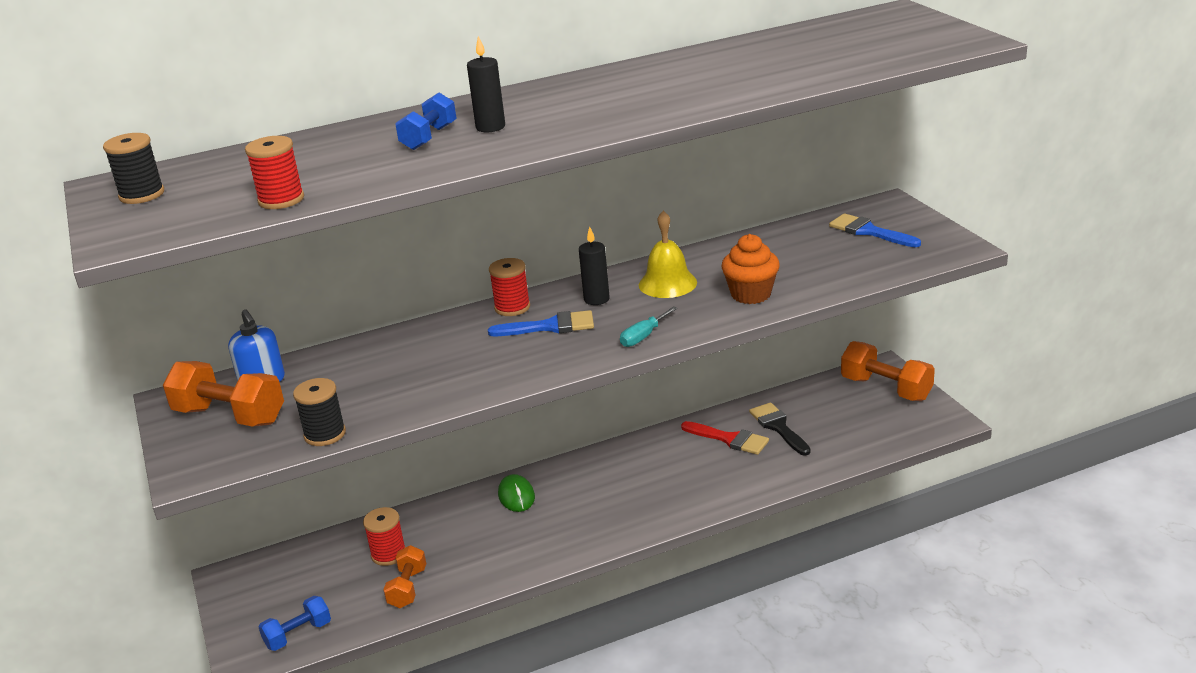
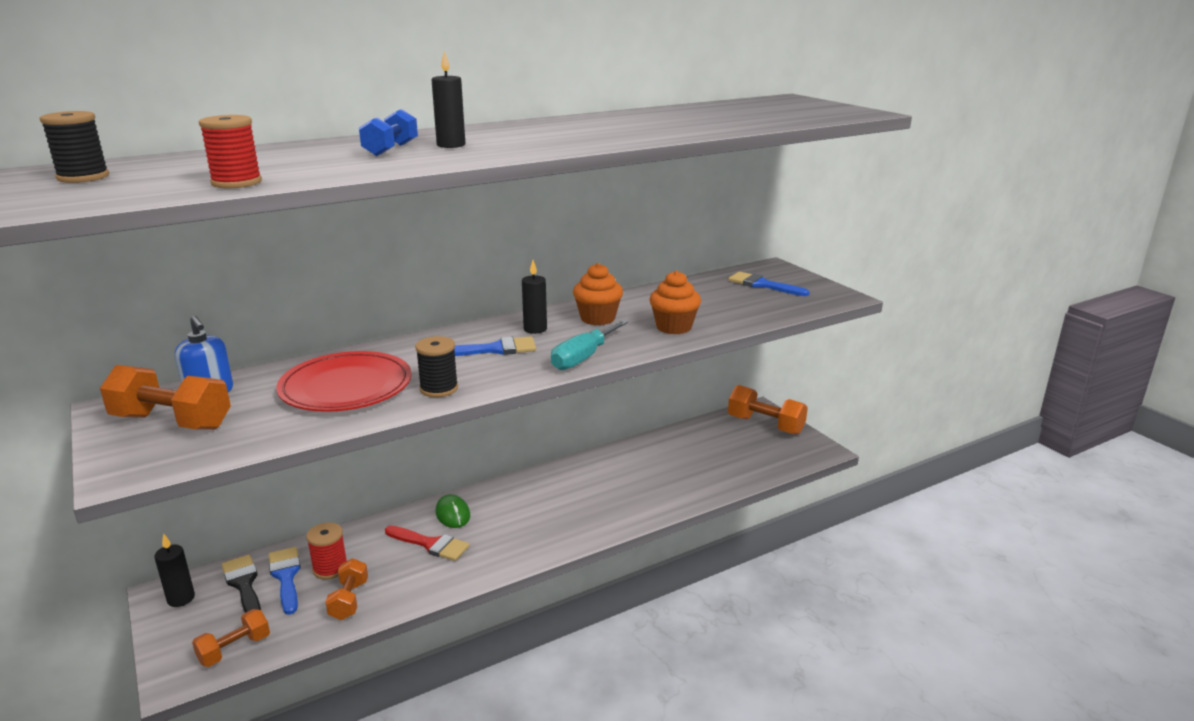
camera: 10 degrees left, 5 degrees down
(244, 583) = (181, 598): none -> black candle
(298, 634) = (234, 649): blue dumbbell -> orange dumbbell
(325, 434) = (272, 438): black spool -> black spool (439, 389)
(345, 562) = (286, 576): none -> blue brush
(395, 375) = (346, 387): none -> red plate
(512, 307) = (457, 334): red spool -> none
(643, 337) = (583, 358): turquoise screwdriver -> turquoise screwdriver, size x1.60
(667, 283) = (597, 318): yellow bell -> orange cupcake
(730, 439) = (640, 465): red brush -> red brush (431, 544)
(778, 427) = (681, 455): black brush -> black brush (244, 584)

